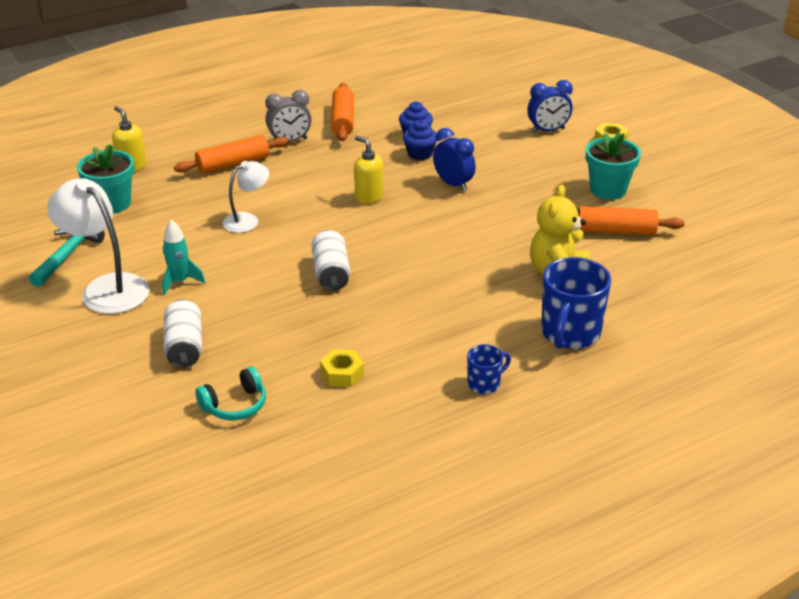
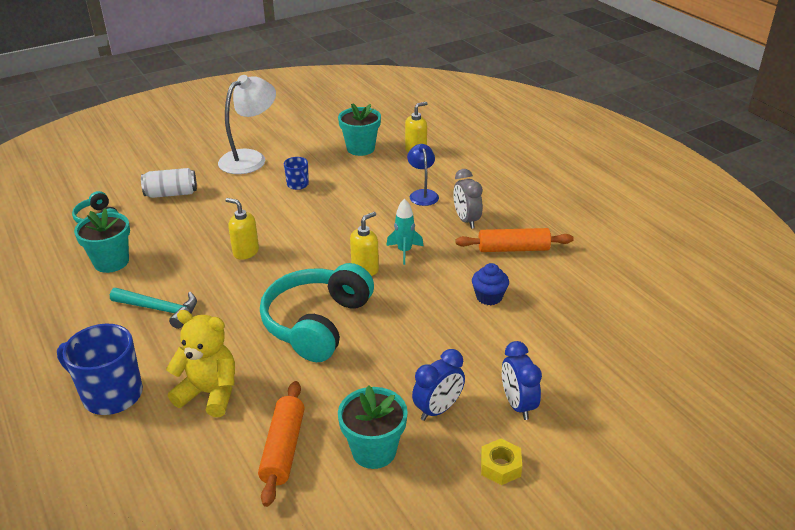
camera: 90 degrees right, 0 degrees up
(67, 255) = (293, 140): turquoise hammer -> turquoise hammer (160, 309)
(180, 282) = (250, 185): turquoise rocket -> turquoise rocket (404, 251)
(233, 164) = (422, 194): orange rolling pin -> blue lamp
(247, 220) = (331, 207): white lamp -> none
(331, 273) = (245, 252): white can -> yellow soap dispenser
(342, 374) = (111, 262): yellow nut -> turquoise flower pot
(420, 154) = (449, 300): blue cupcake -> none
(453, 184) = (388, 323): blue clock -> blue clock (438, 409)
(455, 221) = (317, 323): none -> turquoise headphones
(484, 384) = (65, 336): blue mug -> blue mug (298, 185)

